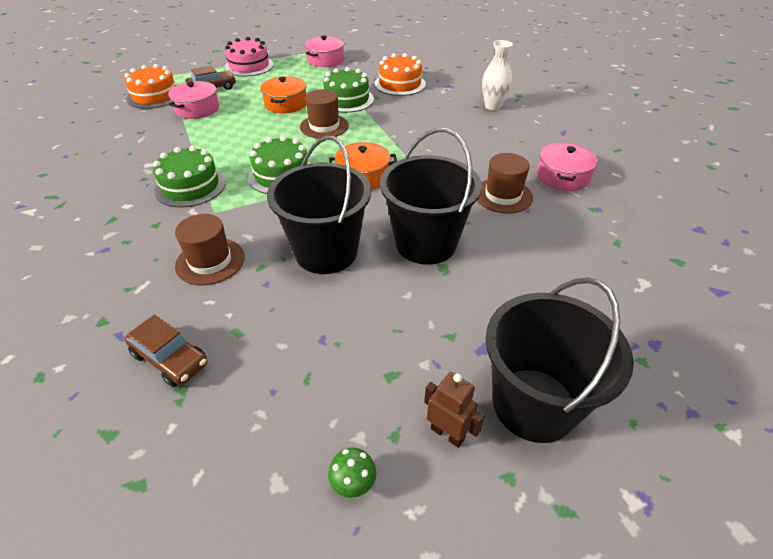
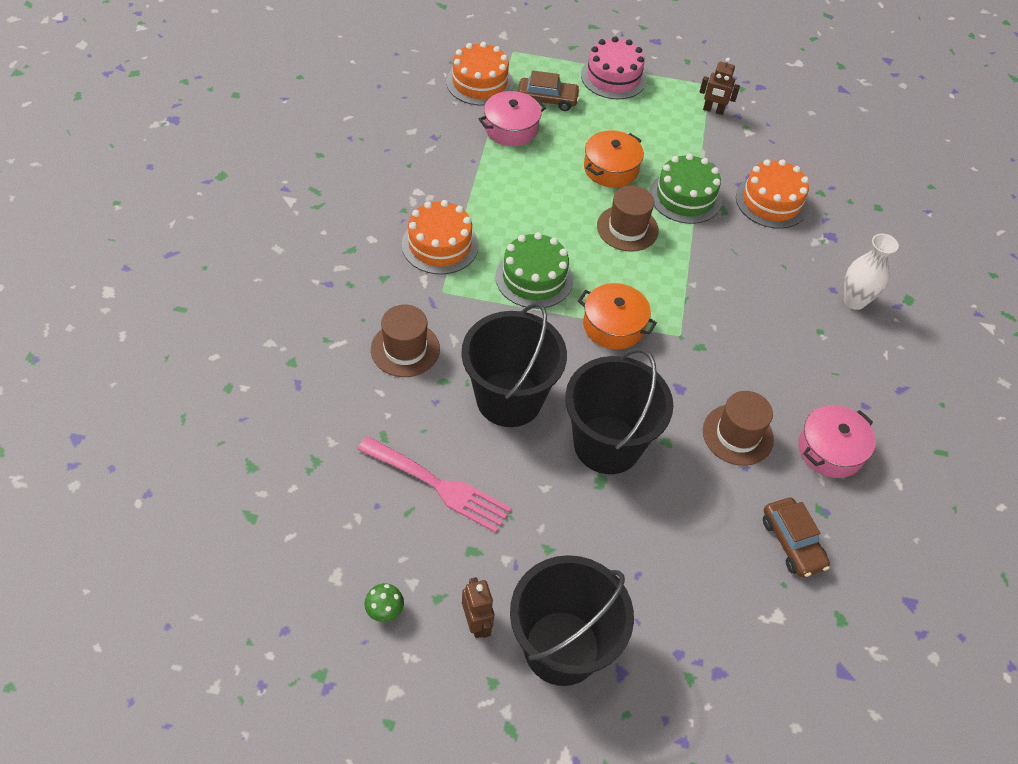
camera: 30 degrees right, 10 degrees up
(170, 359) = (322, 429): brown car -> brown car (792, 543)
(190, 186) = (440, 245): green cake -> orange cake
(319, 342) = (439, 486): none -> pink fork
(325, 60) = (713, 110): pink pot -> brown robot

